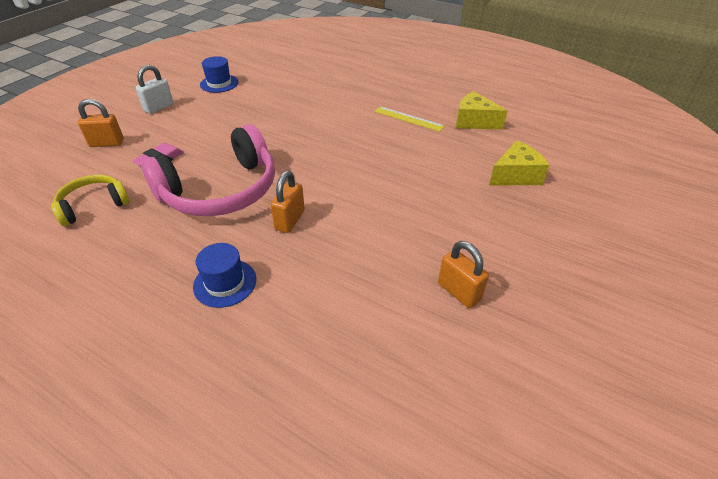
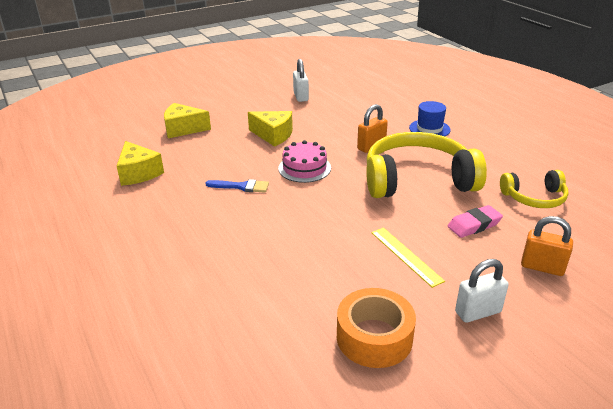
camera: 150 degrees left, 10 degrees down
(219, 83) = (374, 337): blue hat -> orange tape
(220, 190) = (417, 180): pink headphones -> yellow headphones
(341, 169) = (304, 168): none -> pink cake
(378, 135) = (241, 186): none -> blue brush
(408, 118) = (190, 194): yellow ruler -> yellow ruler (406, 256)
(413, 200) = (273, 135): none -> yellow cheese
(459, 292) = (301, 97): orange padlock -> white padlock

